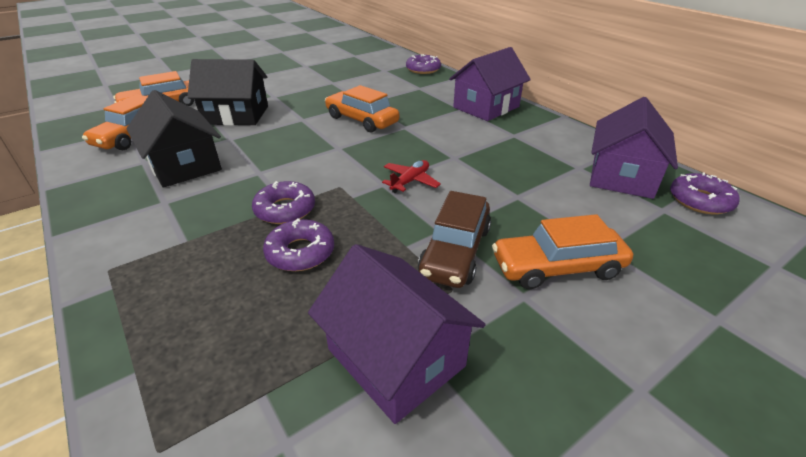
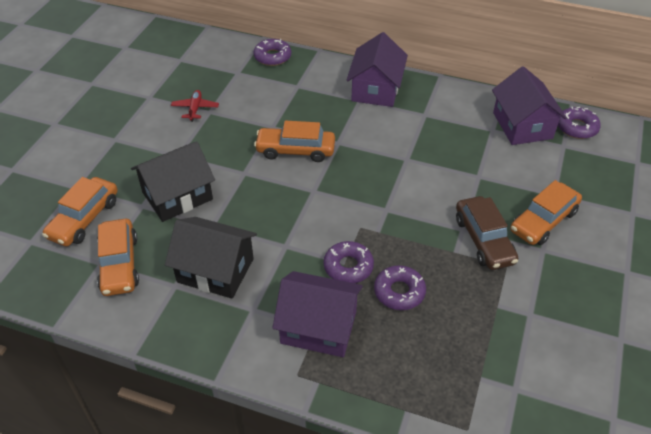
camera: 35 degrees left, 10 degrees up
(396, 357) = (518, 321): purple house -> purple house (318, 327)
(410, 181) = (401, 198): red plane -> red plane (195, 109)

